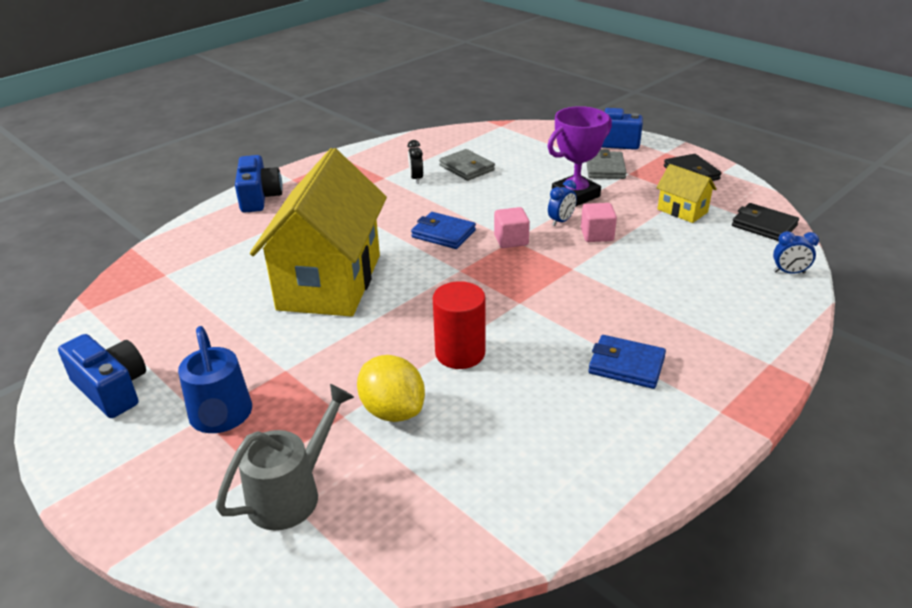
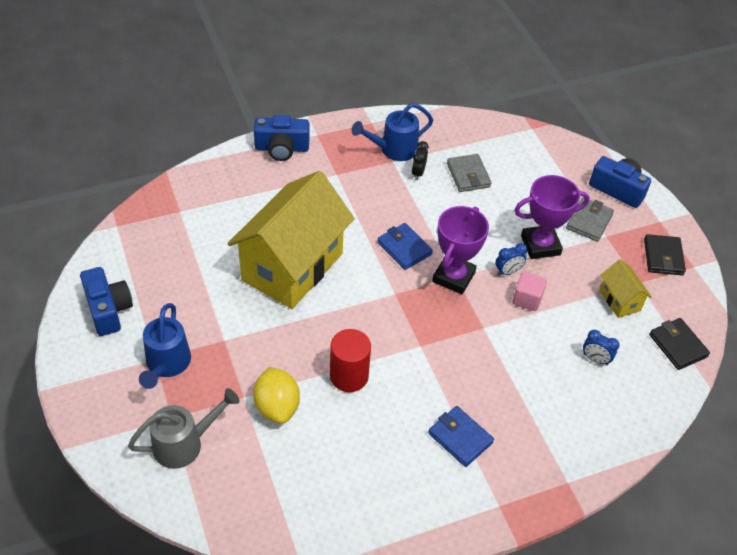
camera: 20 degrees right, 15 degrees up
(259, 197) = (282, 148): blue camera -> blue camera turned 75 degrees clockwise
(379, 170) = (393, 150): none -> blue watering can
(511, 240) = (453, 277): pink cube -> purple trophy
(789, 272) = (656, 404): blue clock -> blue clock (595, 359)

